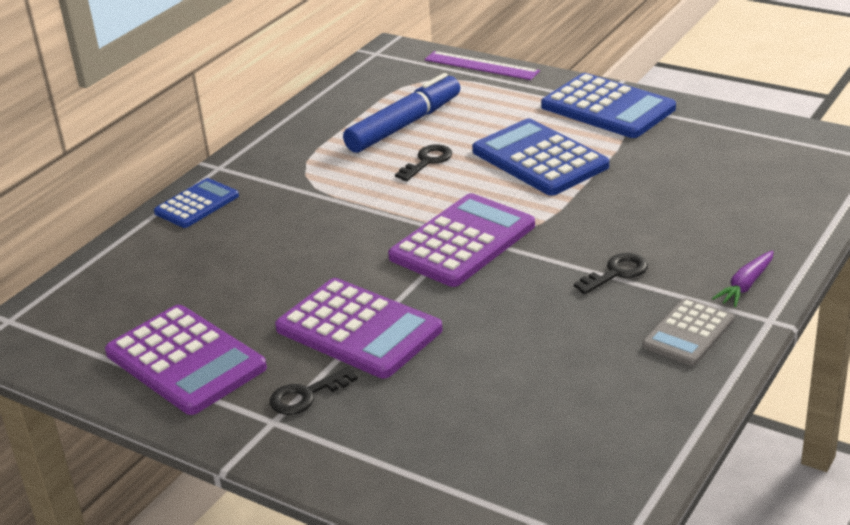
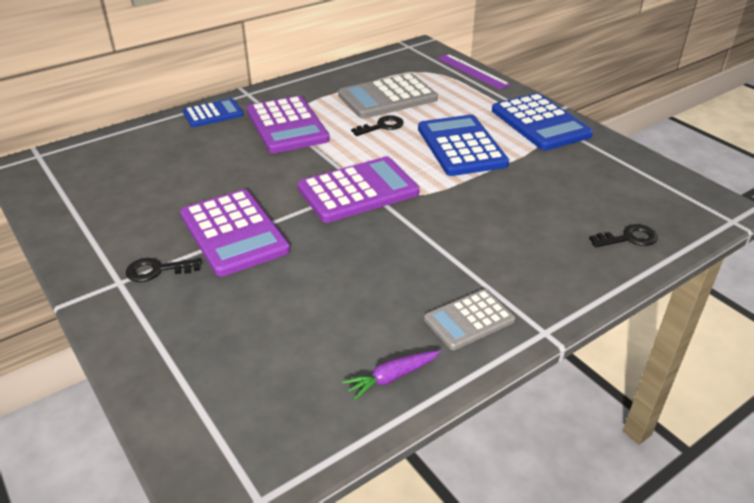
camera: 20 degrees right, 5 degrees up
(186, 360) = (108, 217): purple calculator -> purple calculator (287, 125)
(404, 125) = (387, 97): blue marker -> grey calculator
(616, 273) = (450, 250): black key -> black key (629, 238)
(745, 285) = (546, 295): purple carrot -> purple carrot (392, 377)

